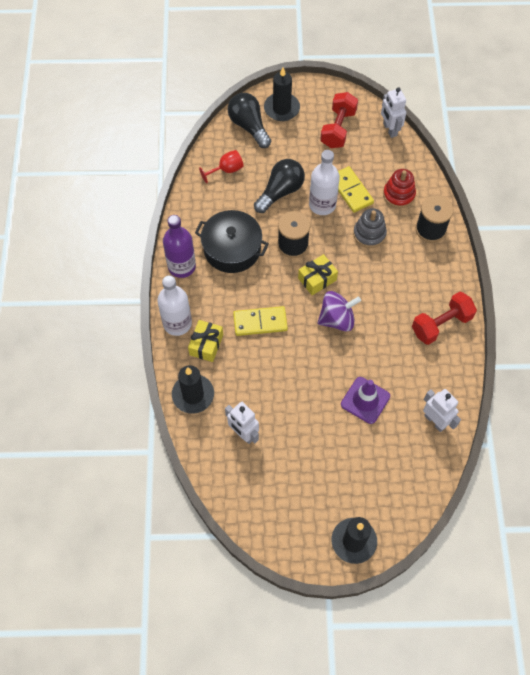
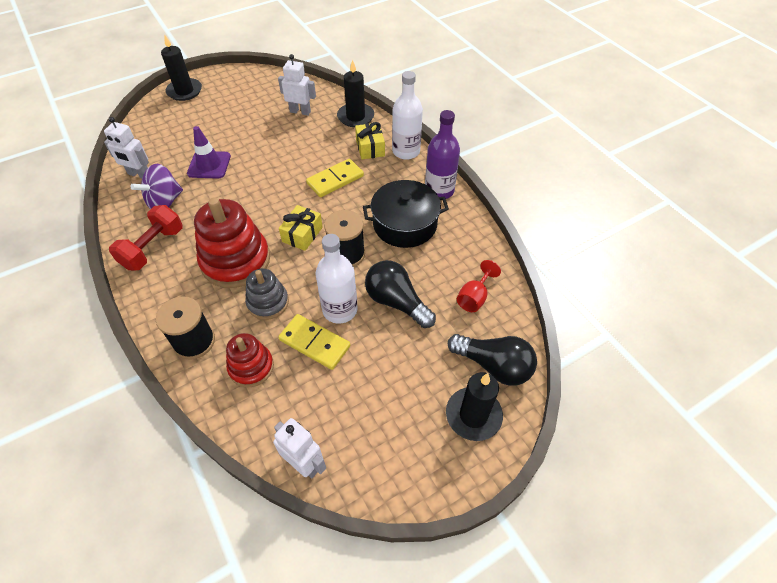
camera: 150 degrees right, 10 degrees down
(280, 192) = (396, 302): black light bulb -> black light bulb turned 120 degrees clockwise
(337, 319) = (264, 210): purple spinning top -> purple spinning top (165, 202)
(338, 129) = (378, 424): red dumbbell -> none
(379, 280) = (236, 261): none -> red stacking toy

